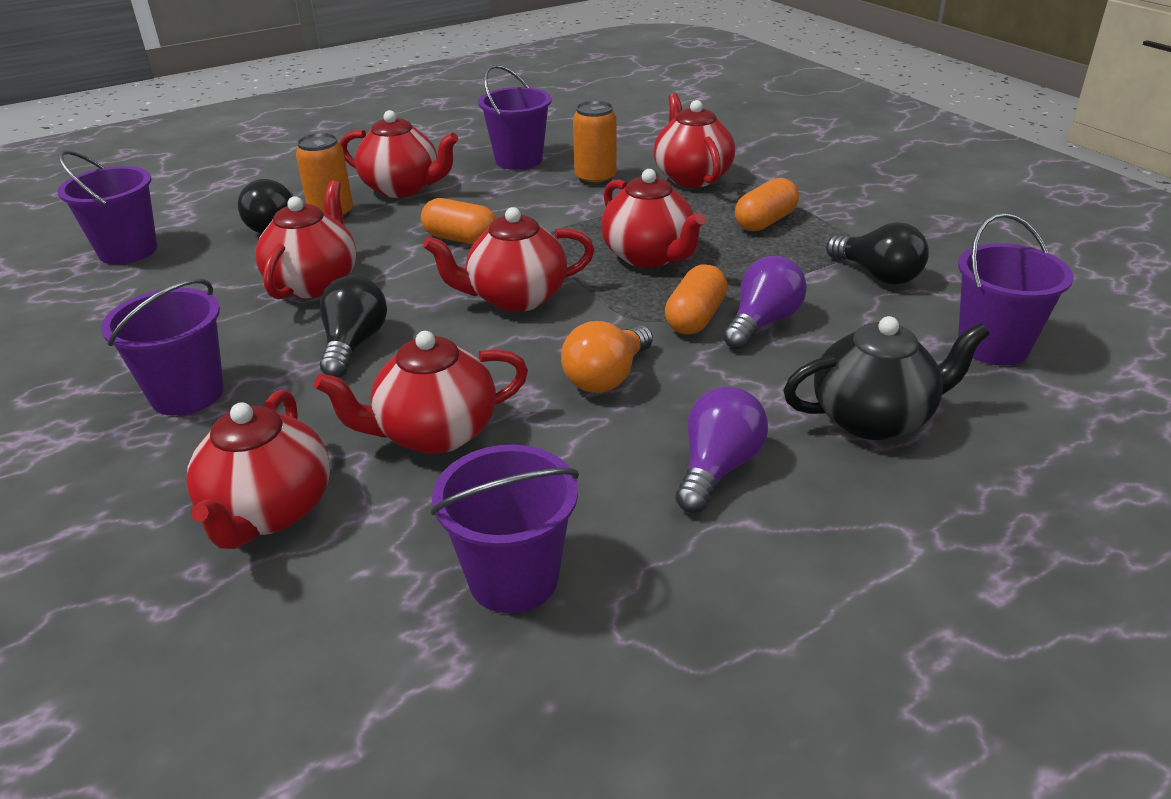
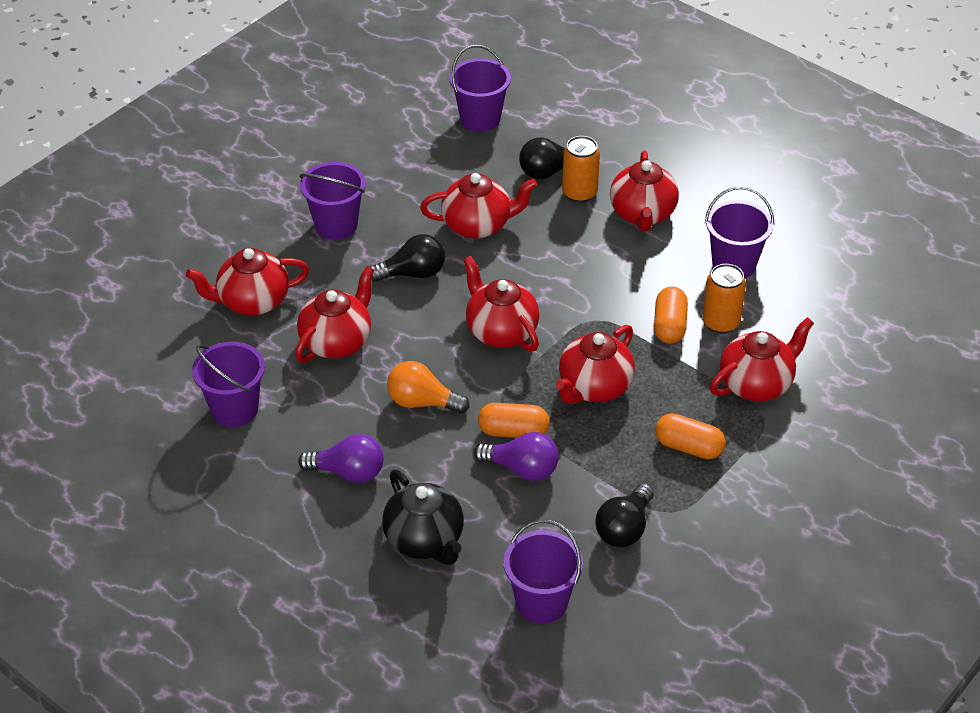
camera: 70 degrees right, 10 degrees up
(434, 434) = (337, 341): red teapot -> red teapot turned 75 degrees clockwise
(461, 239) = (573, 276): orange capsule -> orange capsule (669, 326)

